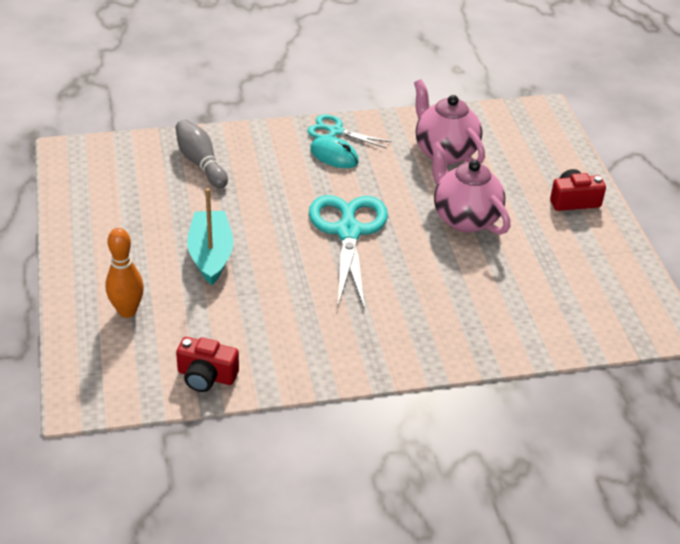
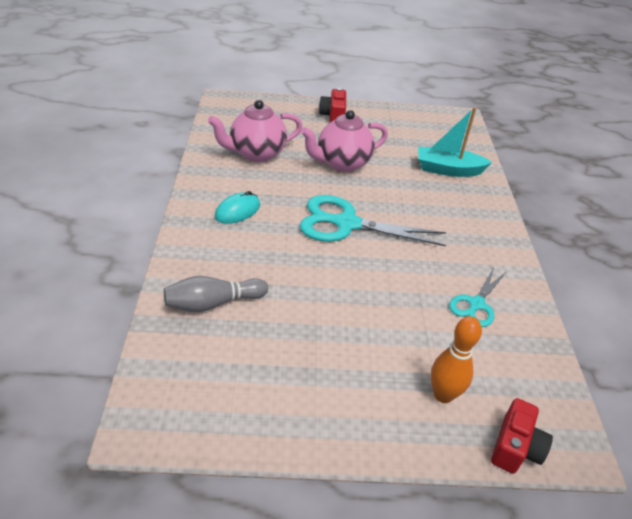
camera: 80 degrees left, 0 degrees up
(206, 376) = (528, 344): red camera -> red camera (515, 447)
(211, 255) = (364, 317): turquoise boat -> turquoise boat (448, 170)
(335, 131) = (201, 203): turquoise scissors -> turquoise scissors (476, 304)

